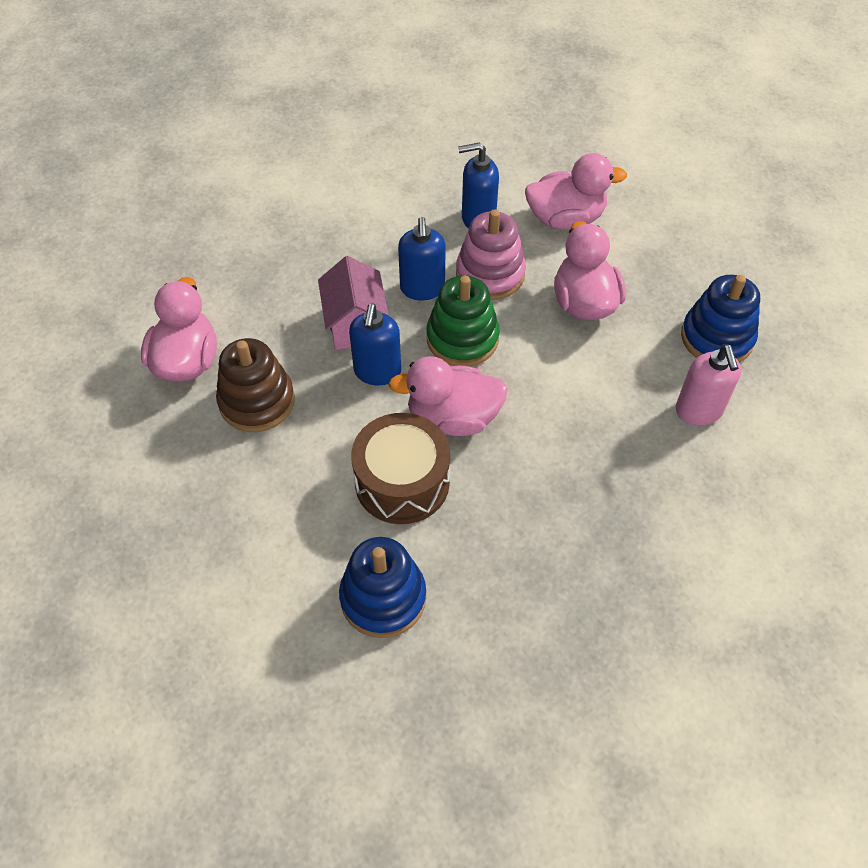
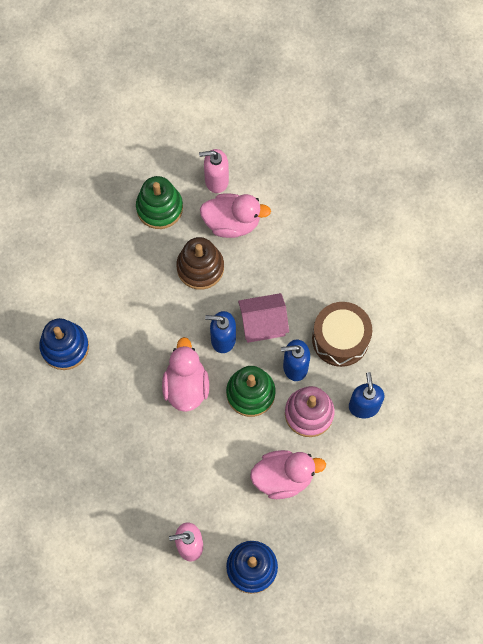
camera: 90 degrees right, 15 degrees up
(110, 381) = (216, 180): none -> pink soap dispenser
(142, 458) = (159, 208): none -> green stacking toy
(402, 482) = (139, 356): brown drum -> brown drum (340, 339)
(565, 219) = (366, 470): pink duck -> none

